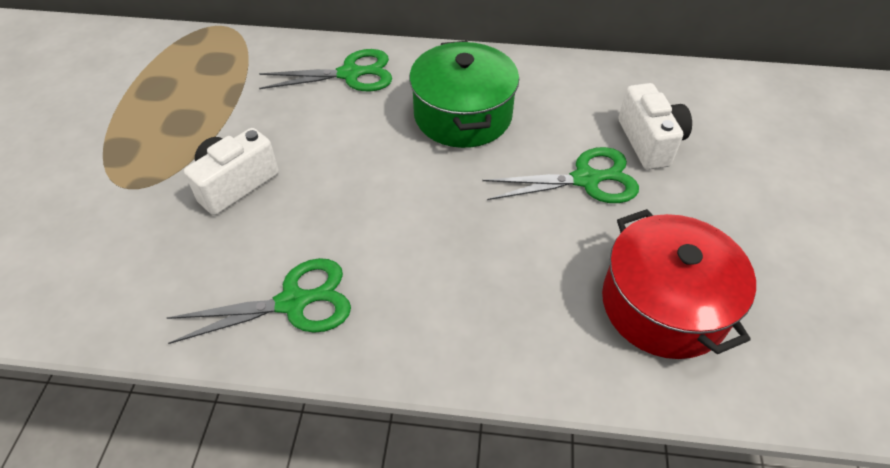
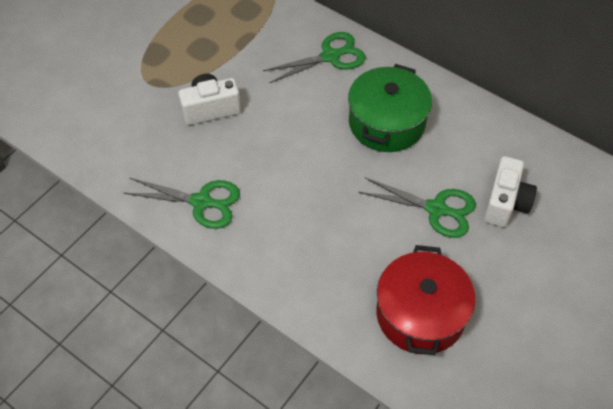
camera: 30 degrees right, 5 degrees up
(350, 74) = (330, 56): green scissors -> green scissors turned 45 degrees counterclockwise

